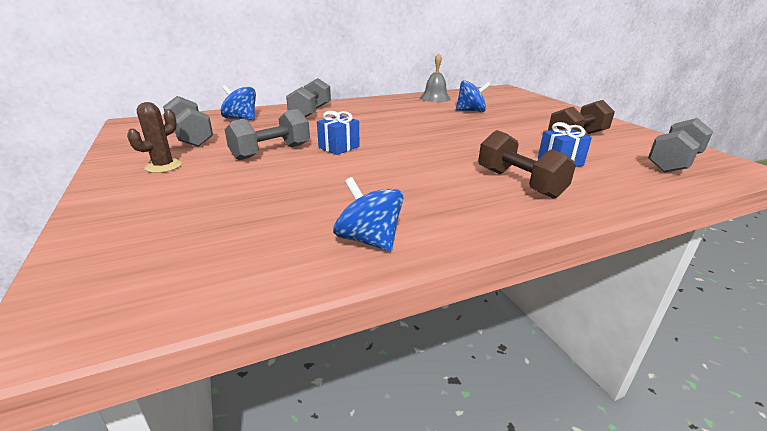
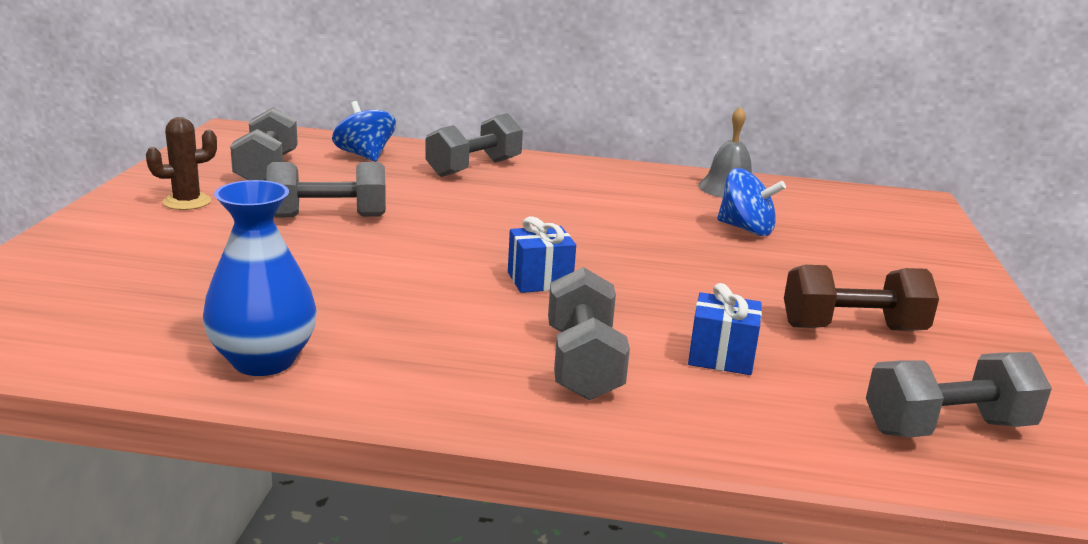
camera: 30 degrees right, 5 degrees down
(339, 147) = (423, 234): blue gift -> blue gift (539, 280)
(369, 240) = (263, 360): blue spinning top -> blue vase
(519, 183) = (583, 364): brown dumbbell -> grey dumbbell

